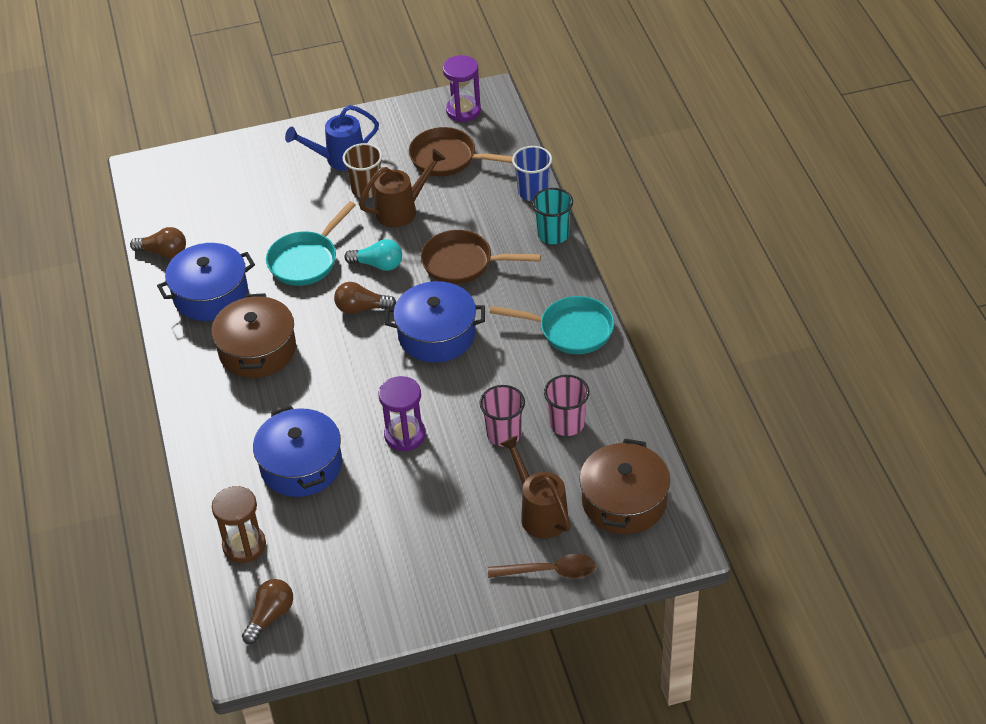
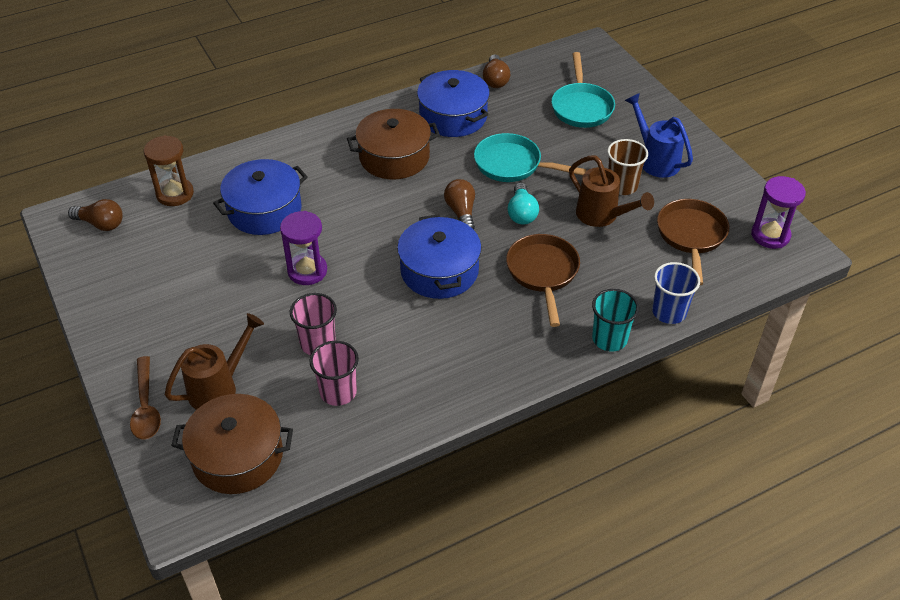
camera: 75 degrees right, 0 degrees up
(571, 330) = (470, 375): turquoise pan -> turquoise pan (581, 107)

